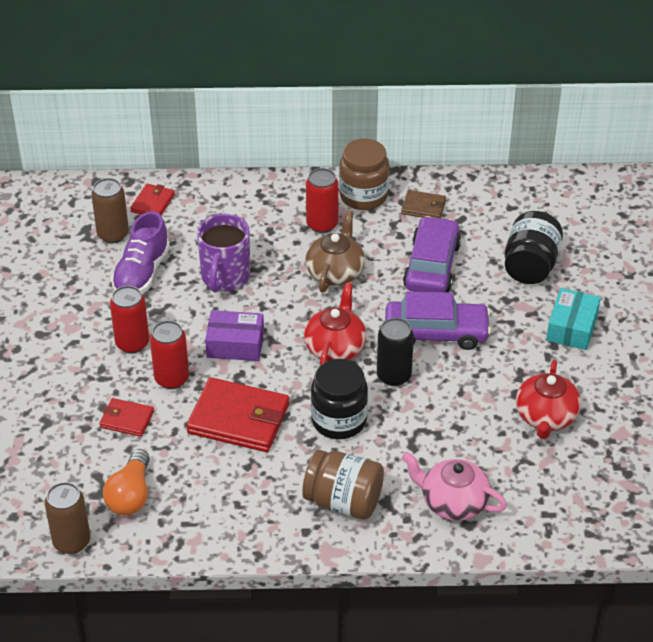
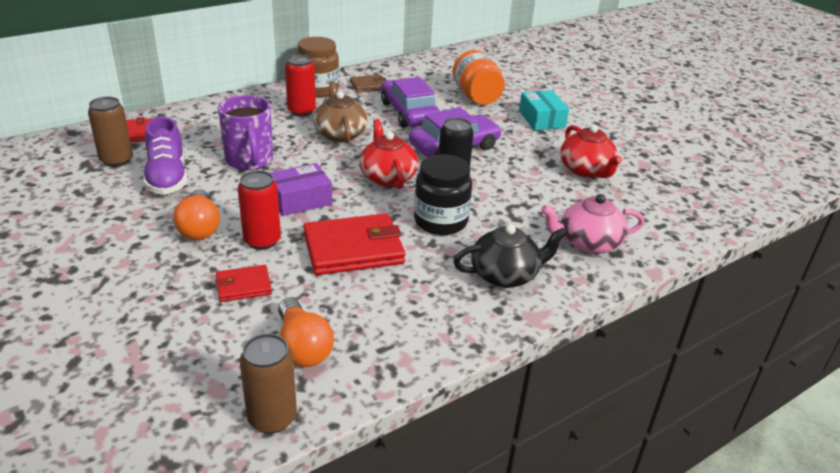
camera: 35 degrees left, 10 degrees down
(132, 343) = (199, 227): red can -> orange light bulb
(343, 501) = (505, 275): brown jar -> black teapot
(530, 266) = (476, 96): black jar -> orange jar

